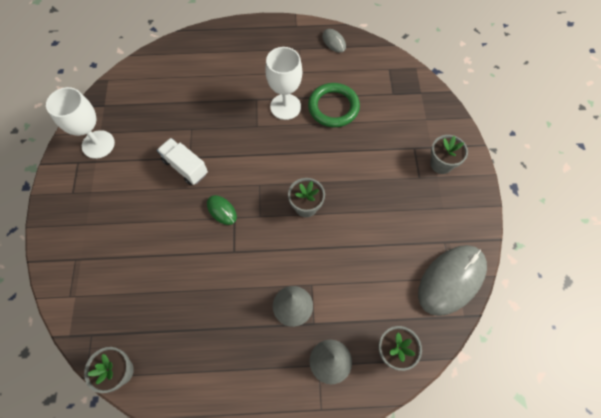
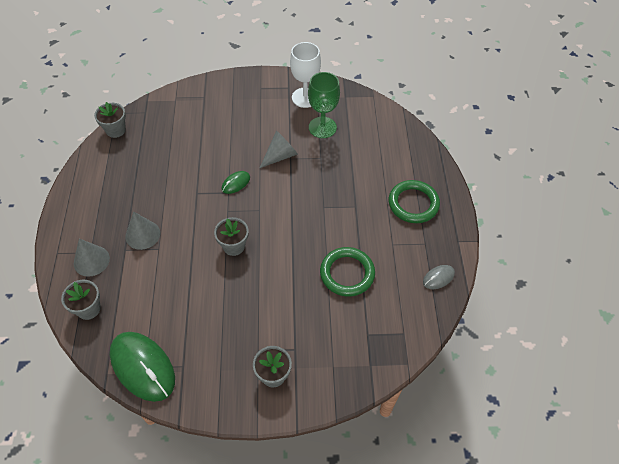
camera: 90 degrees right, 10 degrees down
(147, 127) = (322, 127): none -> green goblet
(185, 167) = (280, 156): white truck -> grey cone
(254, 54) = (413, 204): none -> green ring
(285, 107) = (346, 230): white goblet -> none
(451, 280) = (142, 367): grey mouse -> green mouse

